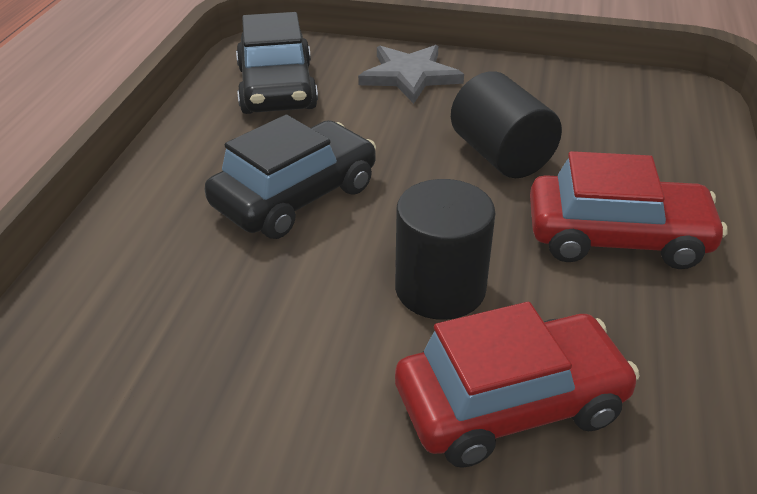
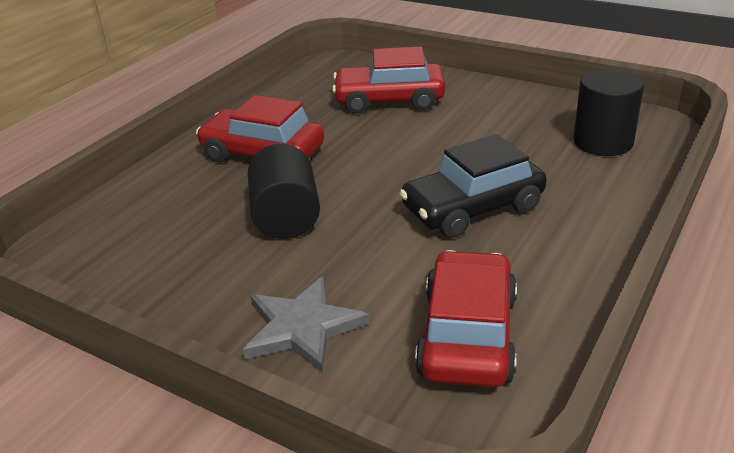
camera: 160 degrees left, 5 degrees down
(277, 88) = (467, 335): black car -> red car
(440, 288) = (395, 143): black cylinder -> black cylinder (603, 142)

